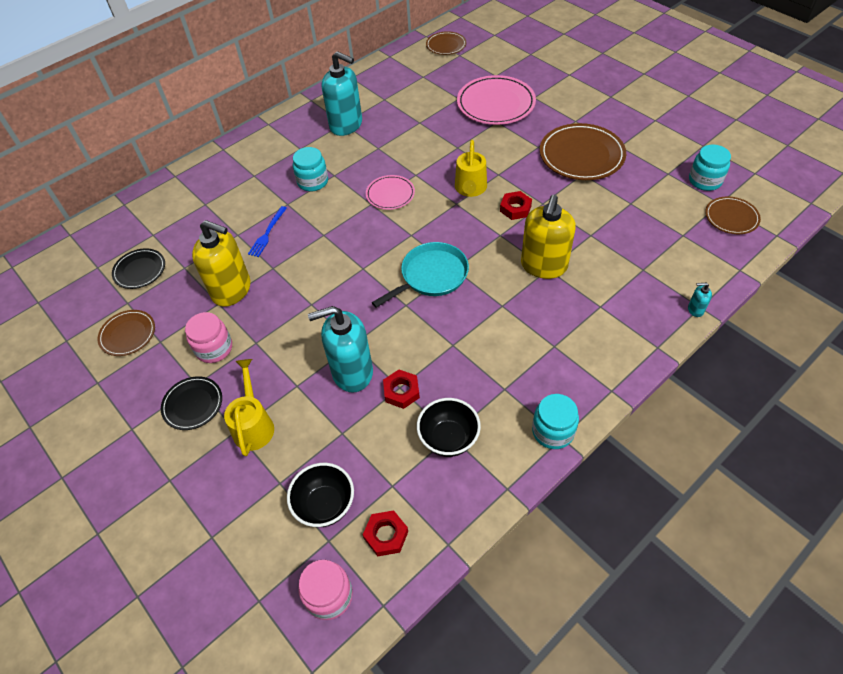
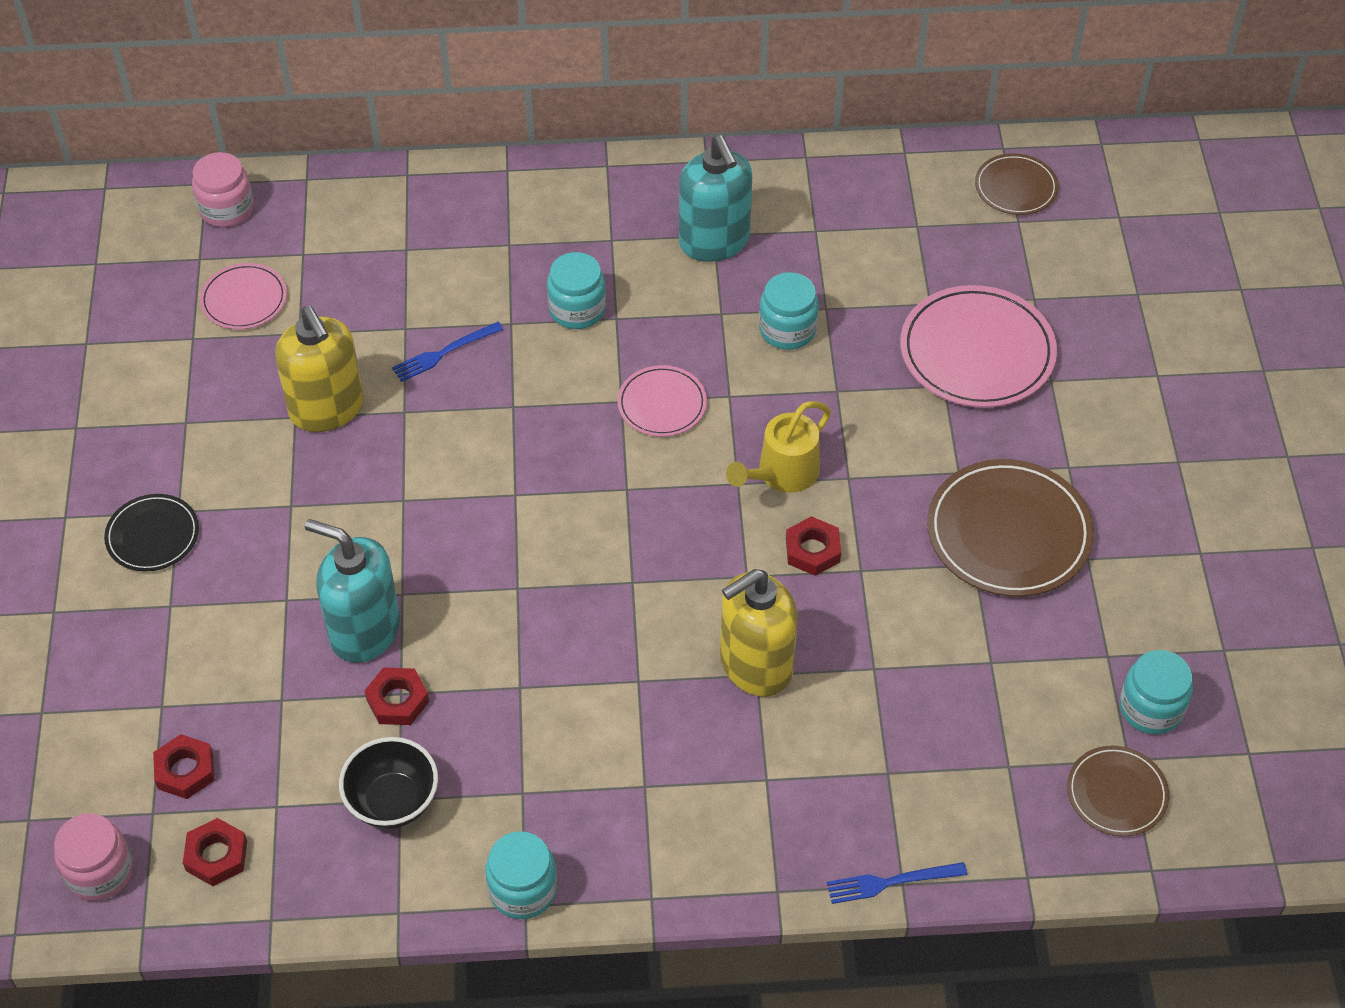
camera: 35 degrees right, 0 degrees up
(128, 334) = (158, 385): brown plate -> none
(140, 270) = (244, 299): black plate -> pink plate
(214, 348) = (237, 478): pink jar -> pink jar (226, 209)
(254, 424) = (196, 612): yellow watering can -> none
(325, 505) = (185, 770): black bowl -> red nut
(412, 138) = (787, 330): none -> turquoise jar
(431, 275) = (591, 570): turquoise pan -> none
(695, 309) = (891, 882): turquoise soap dispenser -> blue fork

